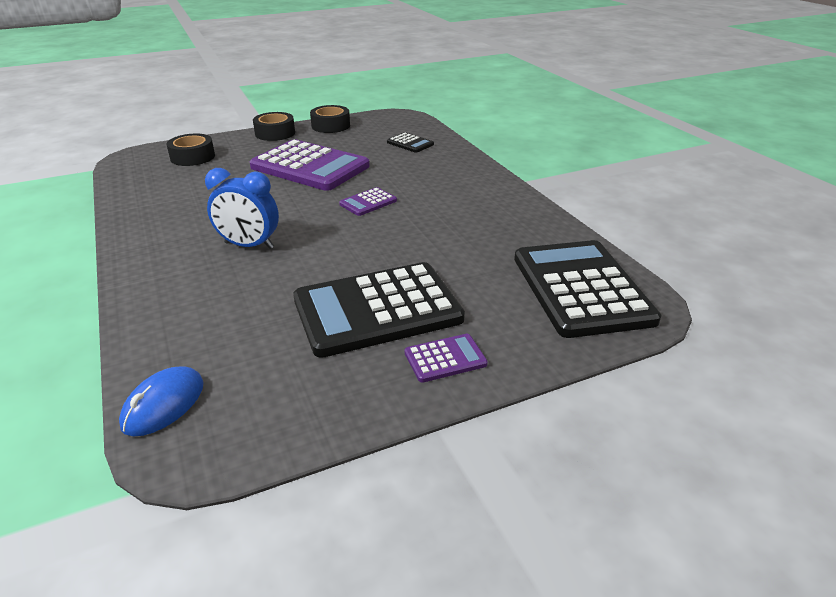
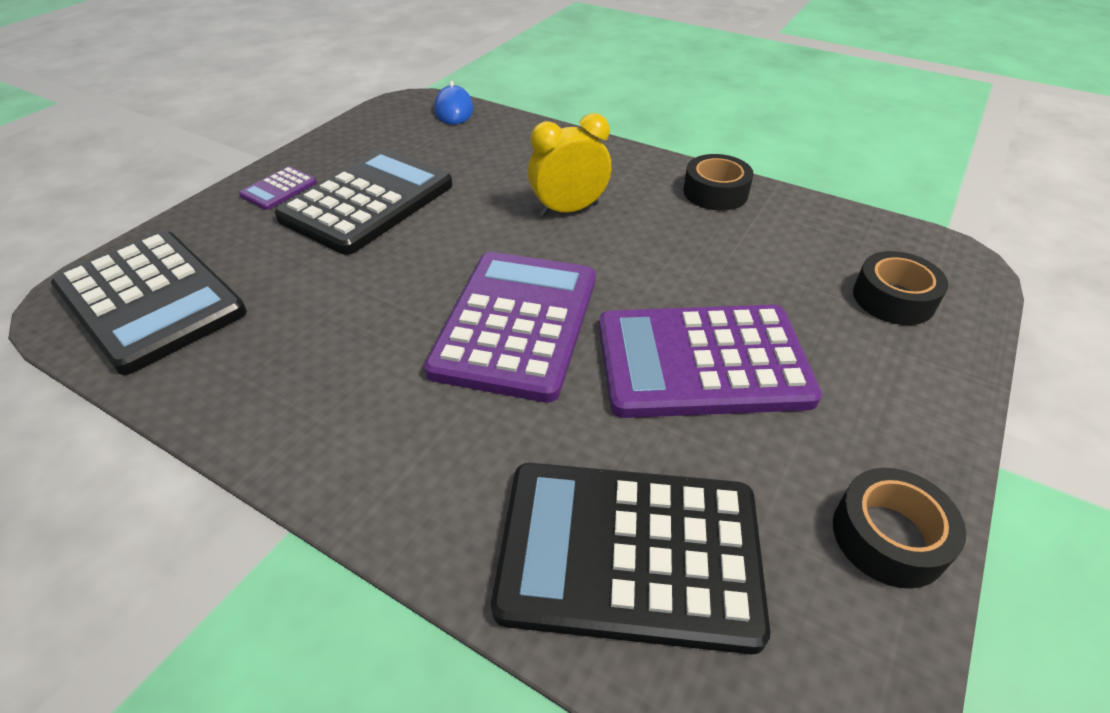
camera: 145 degrees right, 10 degrees up
(249, 246) = (569, 209): blue clock -> yellow clock
(275, 133) = (924, 433): black tape -> black tape (715, 192)
(368, 202) = (516, 324): purple calculator -> purple calculator, size x2.31
(410, 143) = (629, 553): black calculator -> black calculator, size x2.31

